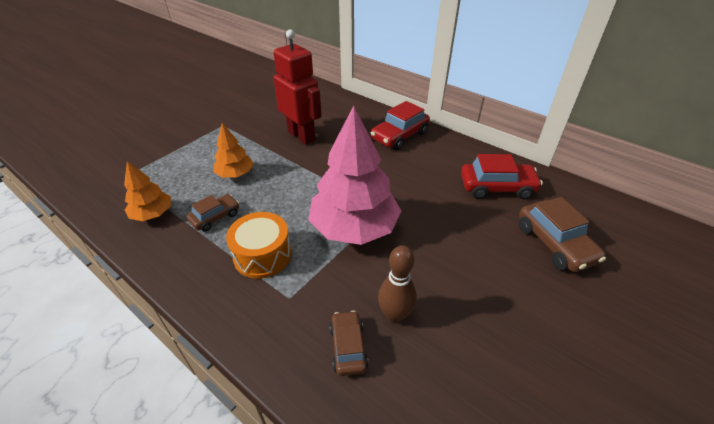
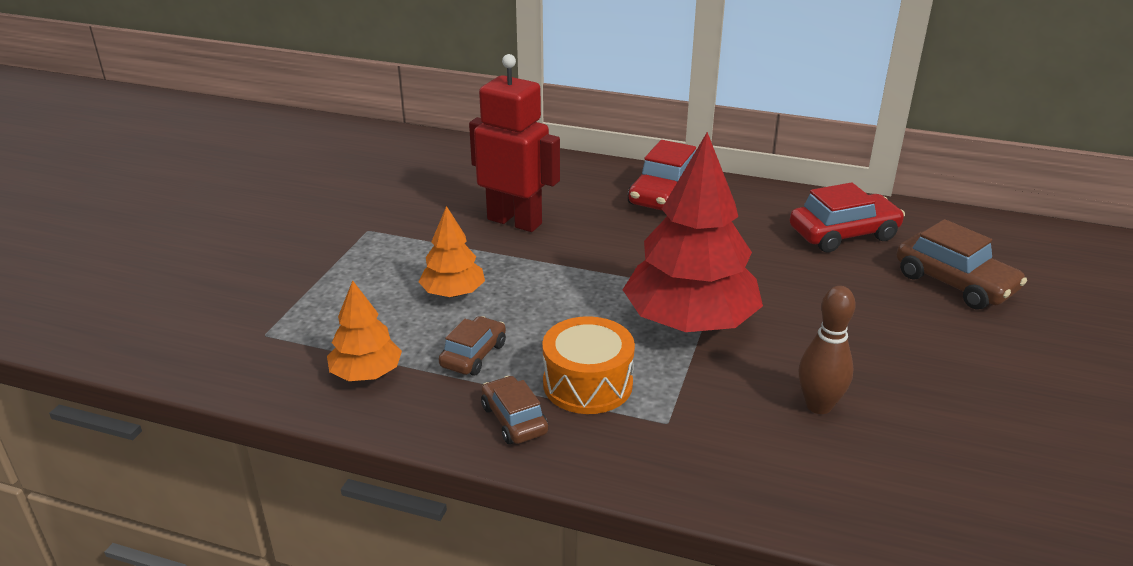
camera: 20 degrees left, 10 degrees down
(348, 347) = (787, 453): brown car -> brown car (514, 419)
(354, 227) = (690, 322): pink tree -> red tree

